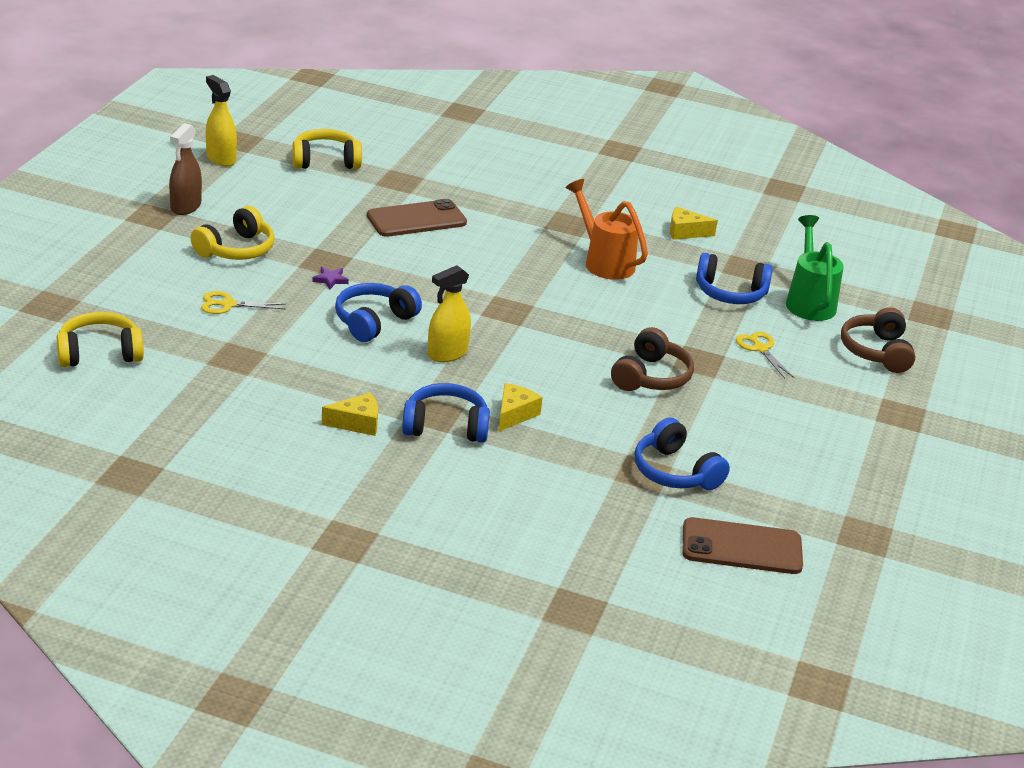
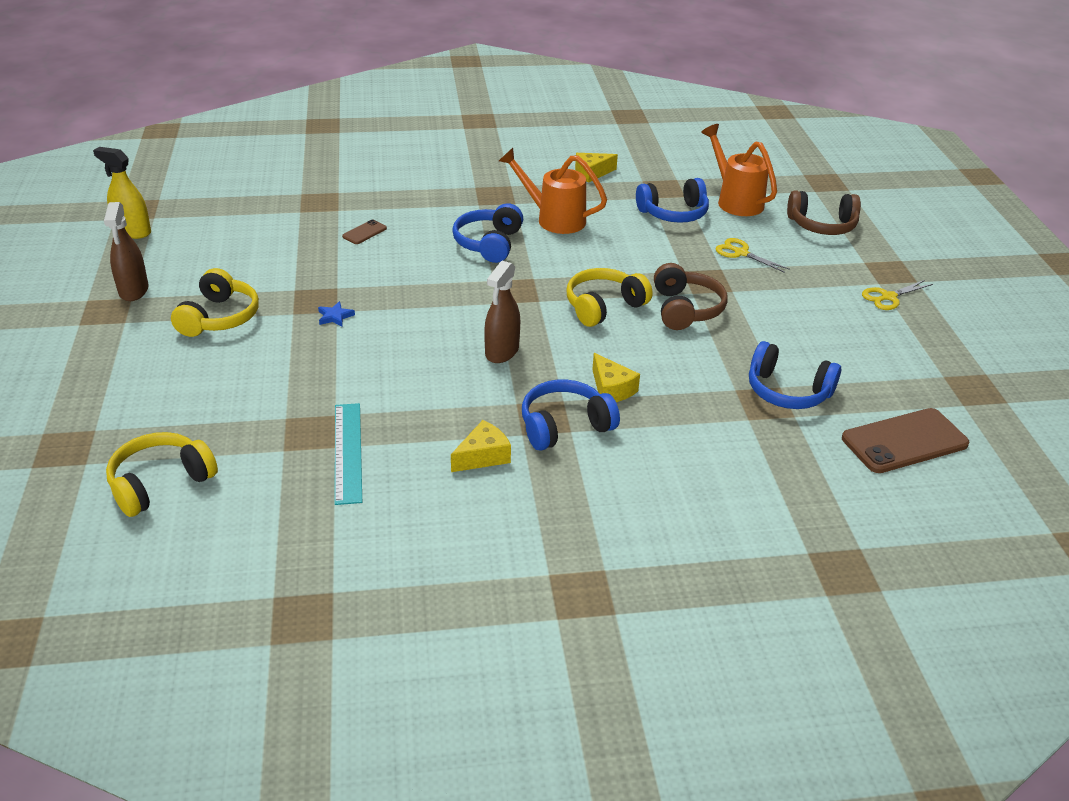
camera: 25 degrees left, 5 degrees up
(228, 305) = (256, 378): yellow scissors -> yellow scissors (888, 297)
(253, 382) = (347, 452): none -> turquoise ruler
(325, 161) = (236, 204): yellow headphones -> yellow headphones (604, 307)
(330, 279) = (335, 316): purple star -> blue star
(374, 321) = (410, 344): blue headphones -> blue headphones (489, 244)
(416, 219) = (364, 232): brown phone -> brown phone, size x0.47
(447, 353) = (502, 351): yellow spray bottle -> brown spray bottle
(514, 414) = (611, 389): yellow cheese -> yellow cheese turned 150 degrees clockwise
(809, 302) = (735, 201): green watering can -> orange watering can
(877, 352) = (822, 225): brown headphones -> brown headphones turned 60 degrees counterclockwise

